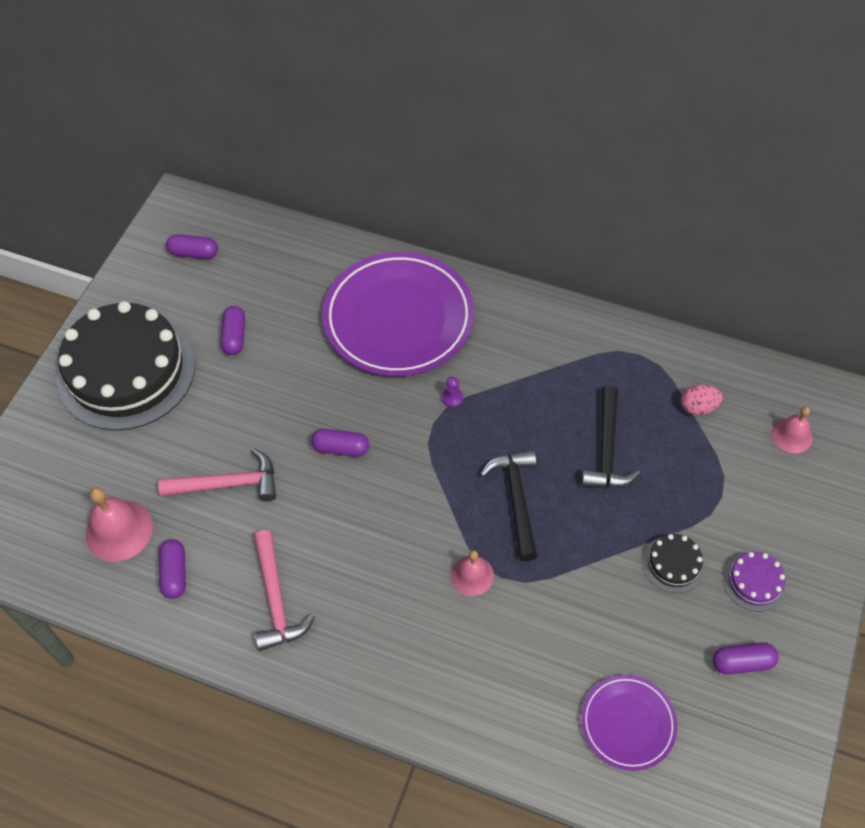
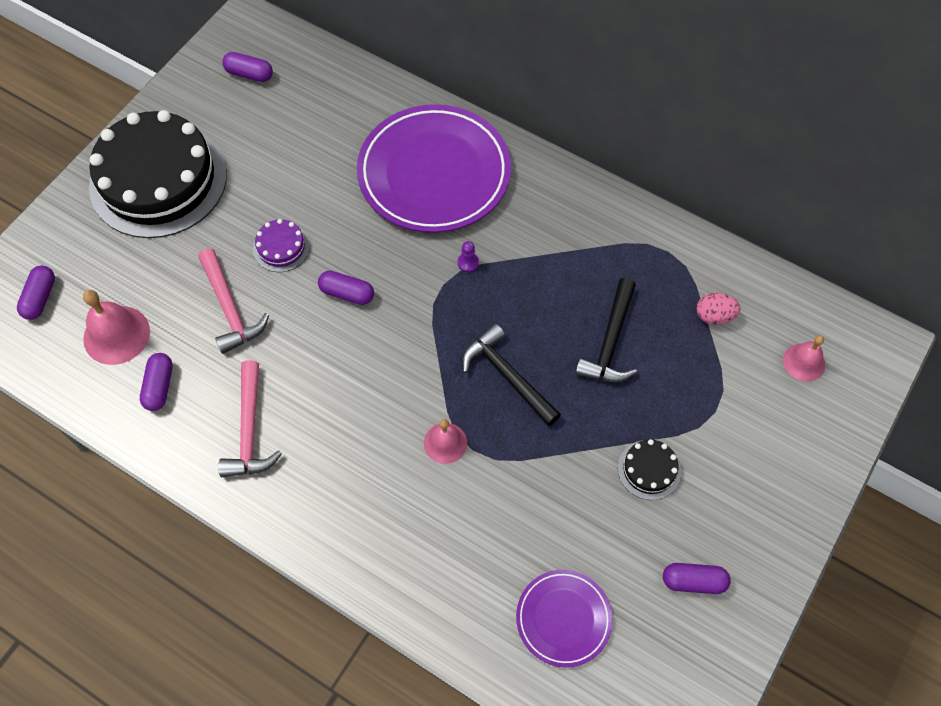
camera: 10 degrees right, 5 degrees up
(228, 484) = (230, 309): pink hammer -> pink hammer turned 60 degrees clockwise
(234, 336) = (269, 164): purple capsule -> purple capsule (40, 298)
(516, 499) = (507, 376): black hammer -> black hammer turned 45 degrees counterclockwise
(754, 582) = (727, 503): purple cake -> purple cake (281, 247)

